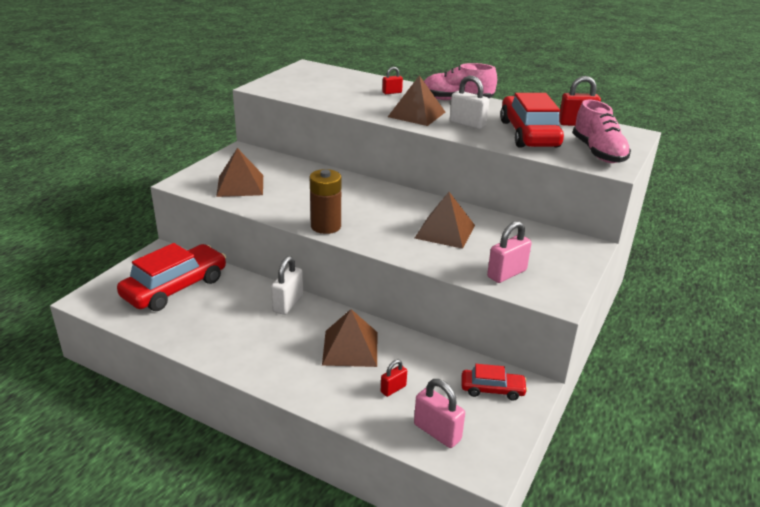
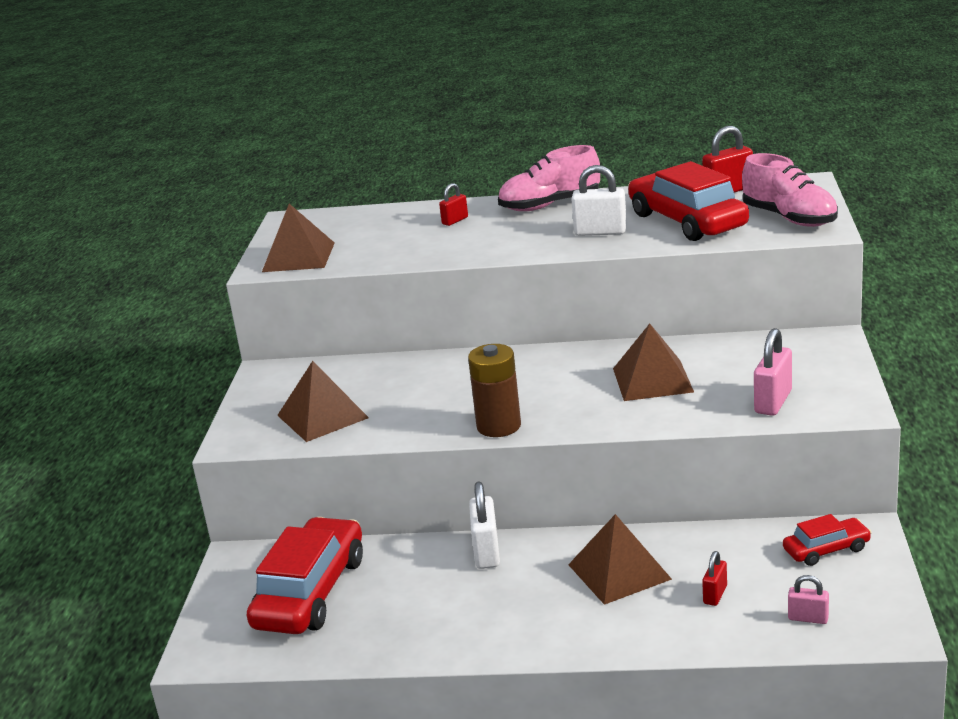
camera: 20 degrees left, 5 degrees down
(416, 114) = (522, 239): brown pyramid -> brown pyramid (298, 257)
(437, 432) = (808, 618): pink padlock -> pink padlock, size x0.59

